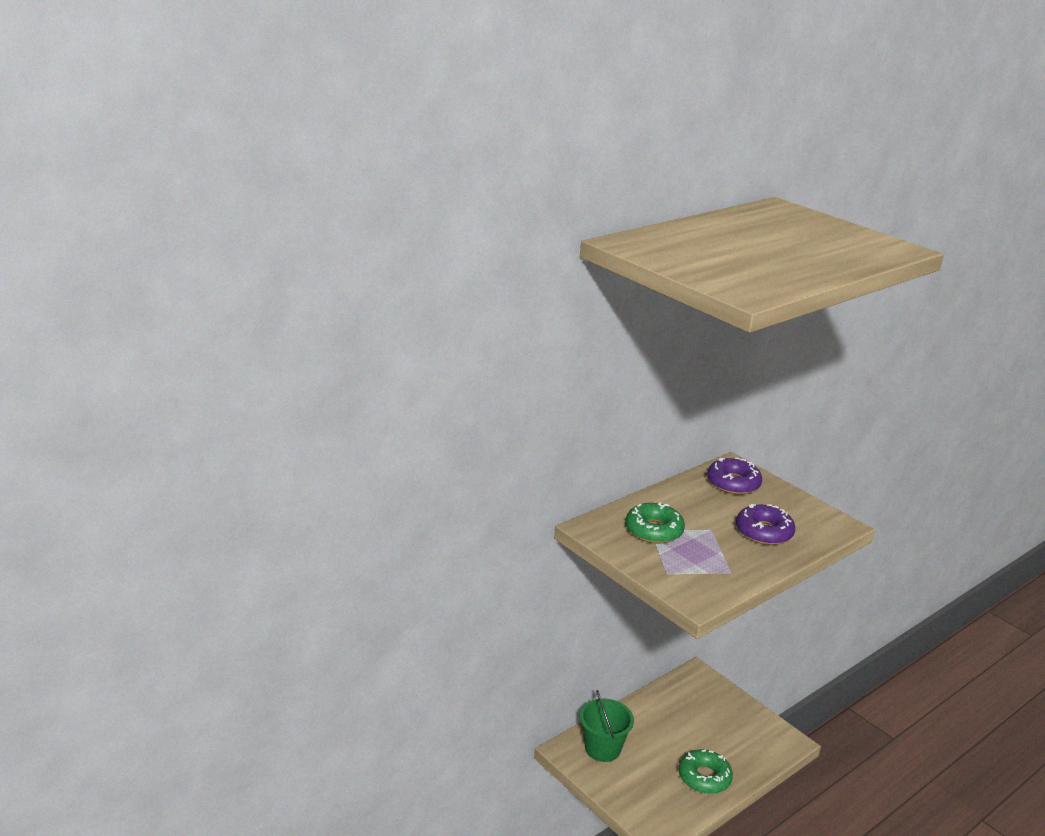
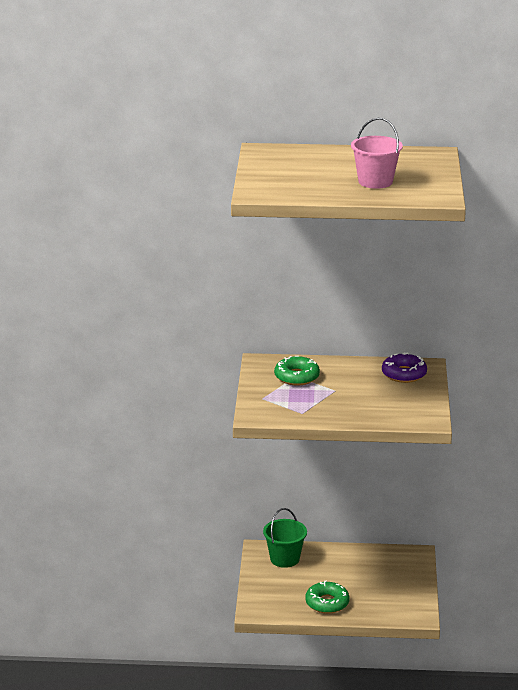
camera: 45 degrees right, 0 degrees up
(764, 532) = (367, 404): purple donut -> none
(811, 248) = (375, 181): none -> pink bucket

